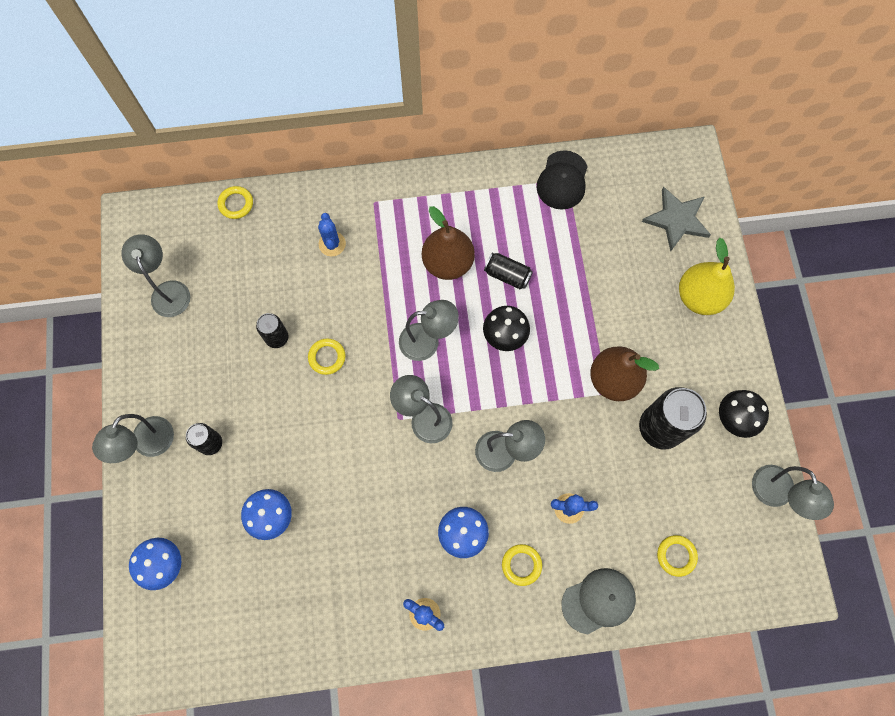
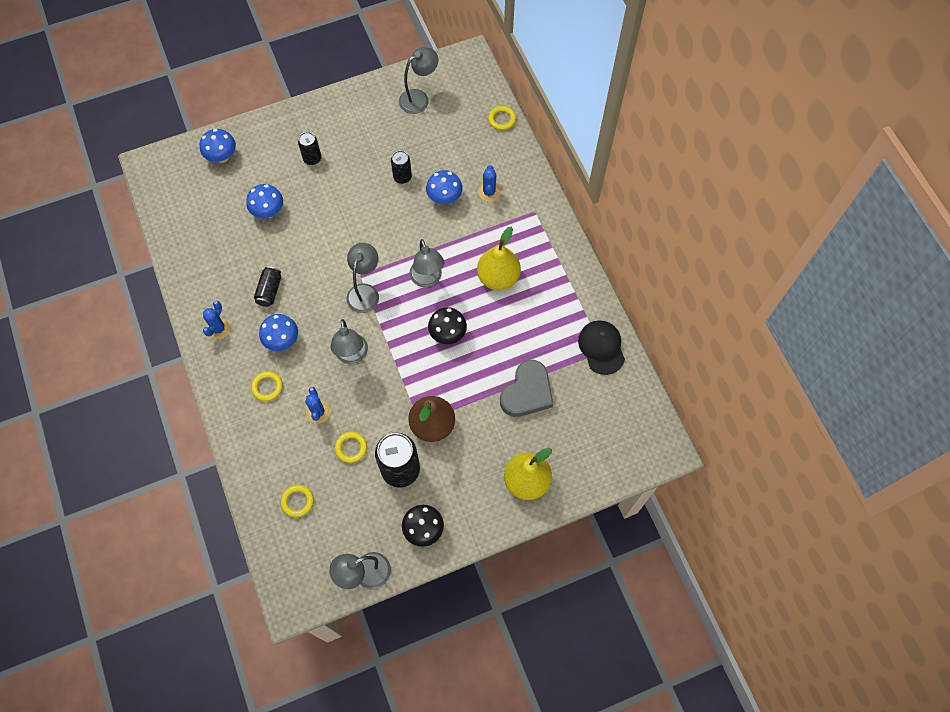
camera: 75 degrees right, 5 degrees down
(148, 445) = (302, 122): grey lamp -> none
(323, 295) = (444, 198): none -> blue mushroom
(327, 357) = (396, 214): yellow ring -> yellow ring (351, 448)
(332, 244) = (489, 192): blue cactus -> blue cactus turned 60 degrees counterclockwise
(448, 263) = (498, 277): brown pear -> yellow pear
(507, 275) = (501, 324): black can -> black can (269, 290)
(562, 180) = (601, 347): black cap -> black cap turned 75 degrees clockwise
(597, 269) = (527, 392): none -> grey heart
(598, 601) = (251, 449): grey cap -> none
(677, 220) = (595, 449): grey star -> none

